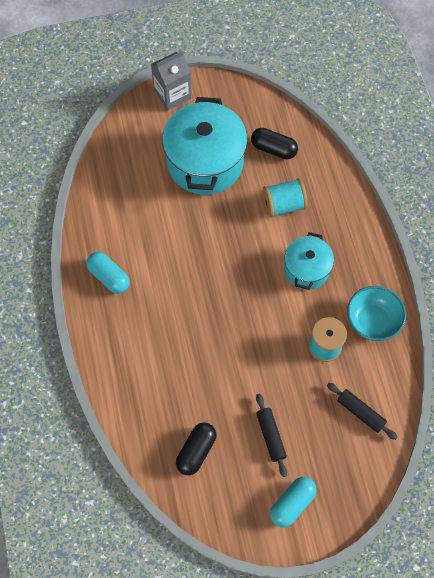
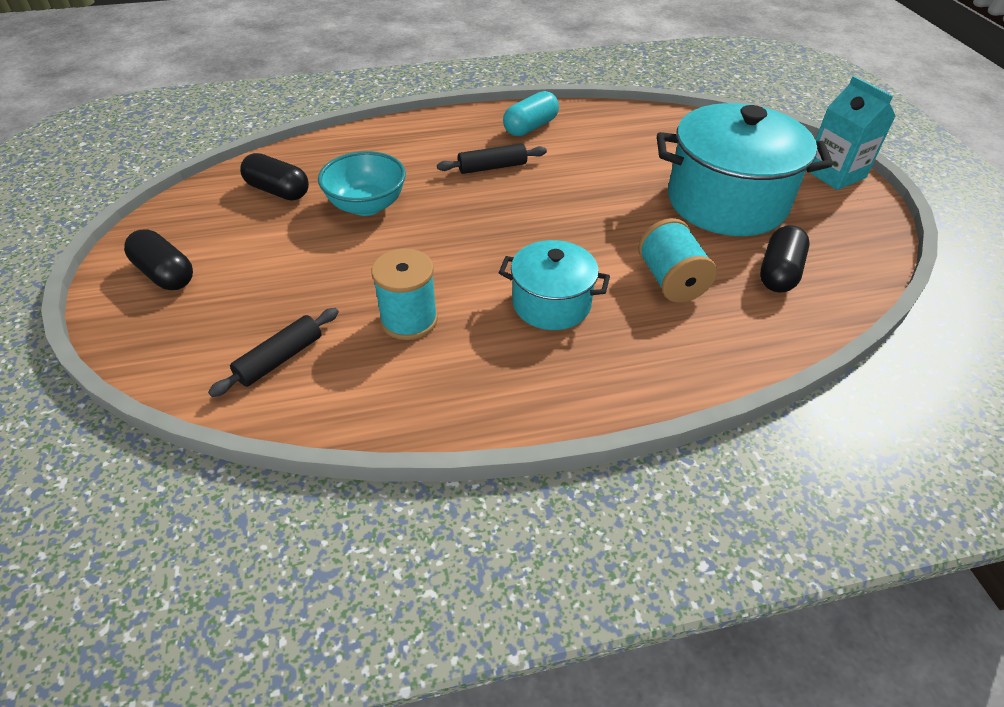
camera: 90 degrees right, 20 degrees down
(172, 94) = (834, 173): grey carton -> turquoise carton
(270, 436) = (275, 256): black rolling pin -> black rolling pin (492, 167)
(292, 503) = (165, 274): turquoise capsule -> black capsule
(372, 321) = (449, 386): turquoise bowl -> turquoise bowl (367, 205)

